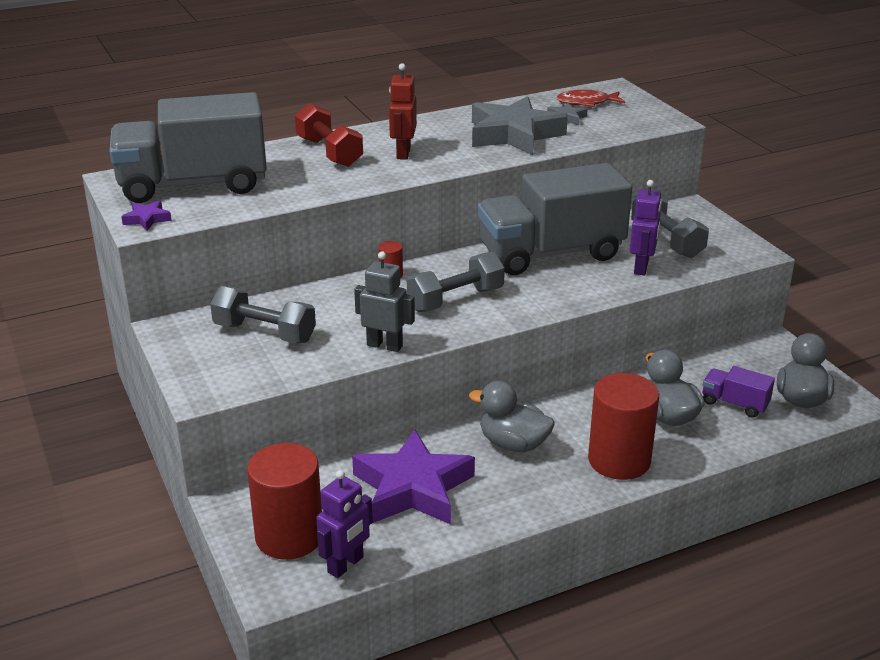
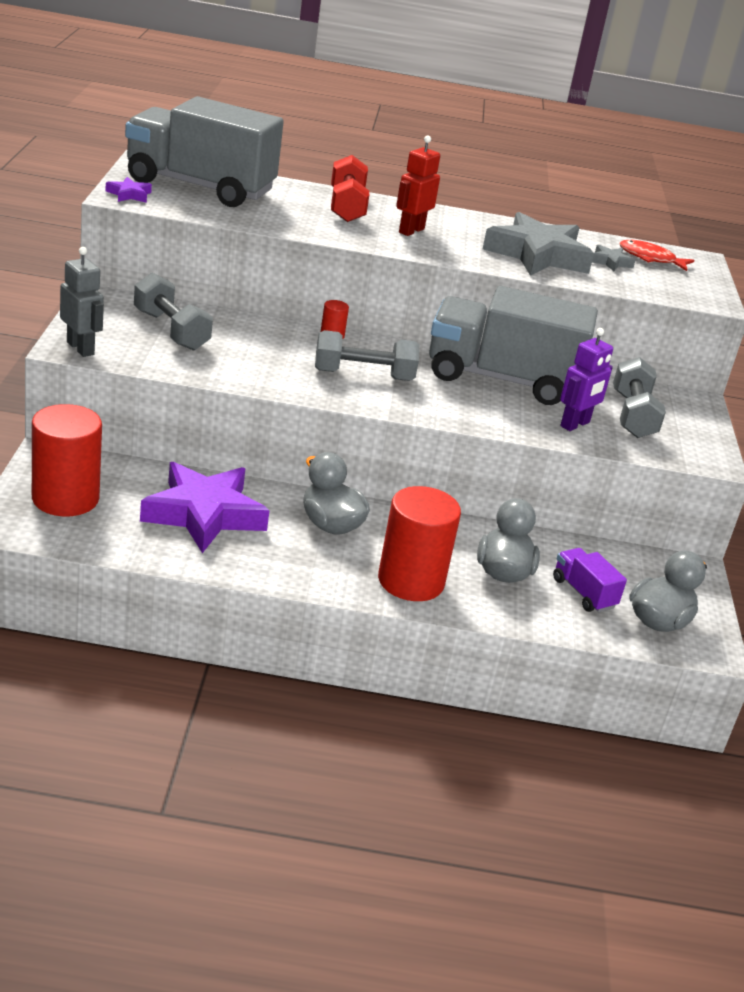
camera: 25 degrees right, 0 degrees up
(346, 565) = (84, 538): purple robot -> none
(385, 345) = (256, 380): grey robot -> grey robot (80, 348)

